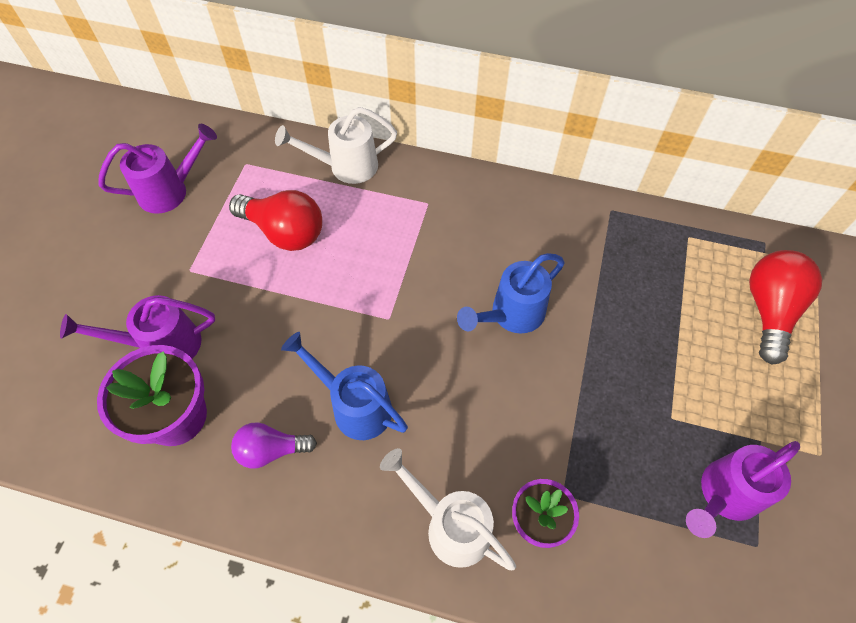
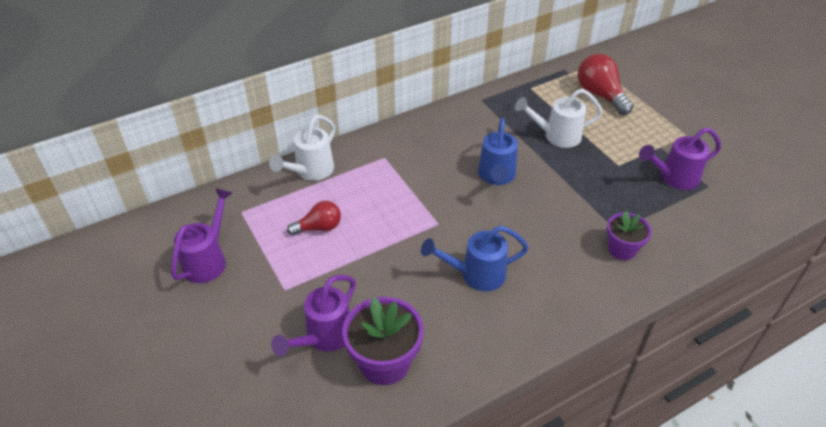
camera: 45 degrees left, 15 degrees down
(271, 450) = (461, 330): purple light bulb -> none
(284, 232) = (319, 227): red light bulb -> red light bulb, size x0.64
(450, 526) = (590, 284): white watering can -> white watering can (557, 136)
(724, 495) = (674, 178): purple watering can -> purple watering can turned 60 degrees clockwise

